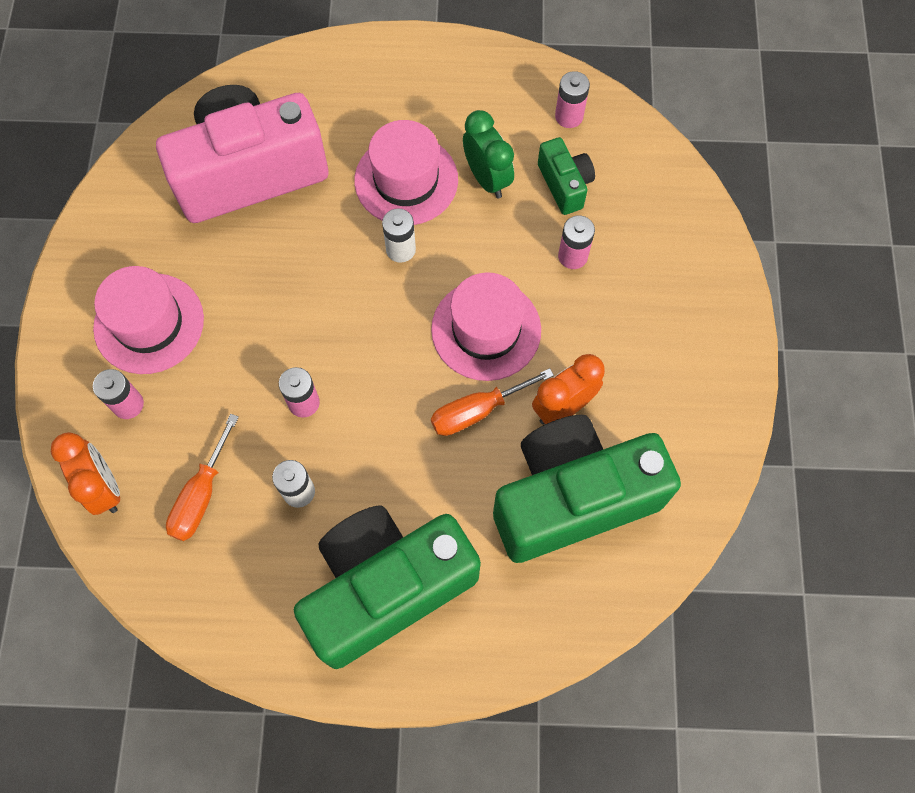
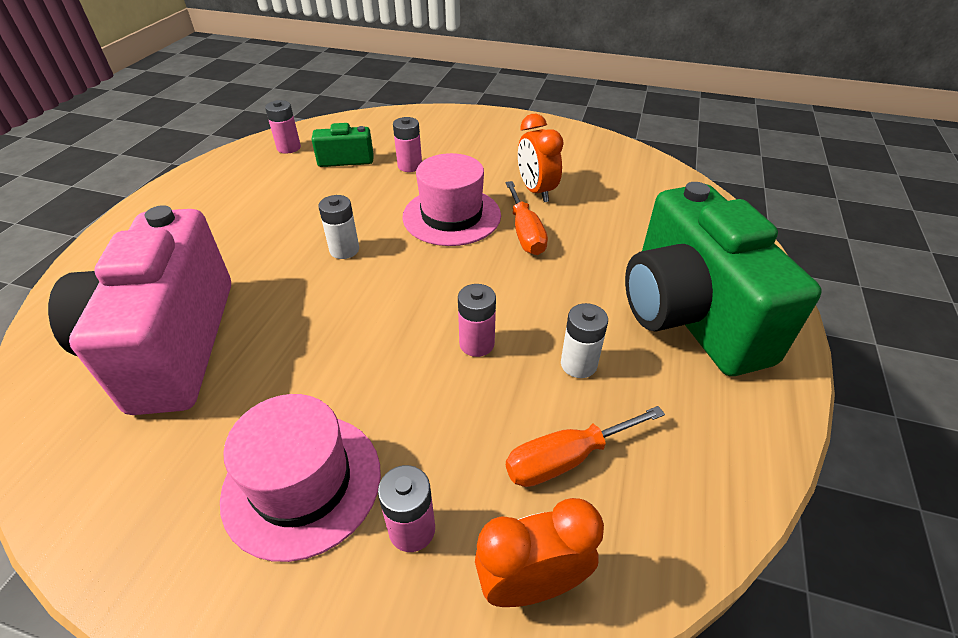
camera: 75 degrees left, 25 degrees down
(201, 495) = (566, 459): orange screwdriver -> orange screwdriver turned 120 degrees clockwise
(406, 180) = (275, 235): pink hat -> none
(487, 178) = (311, 192): green clock -> none
(572, 498) = (614, 200): green camera -> none

